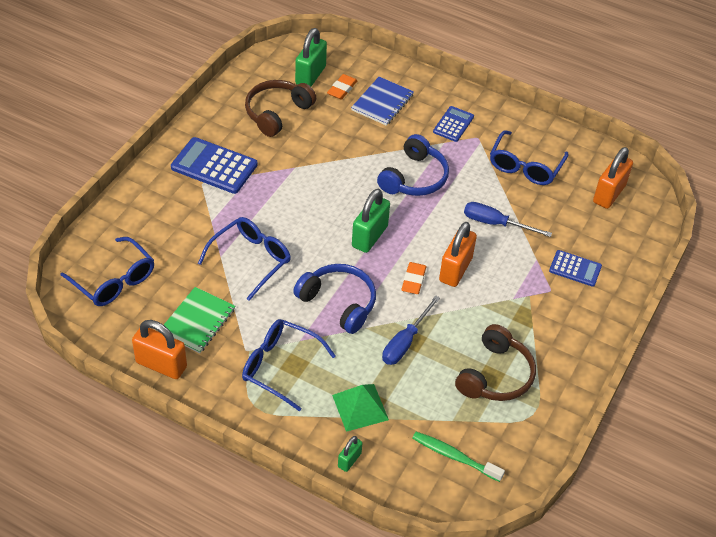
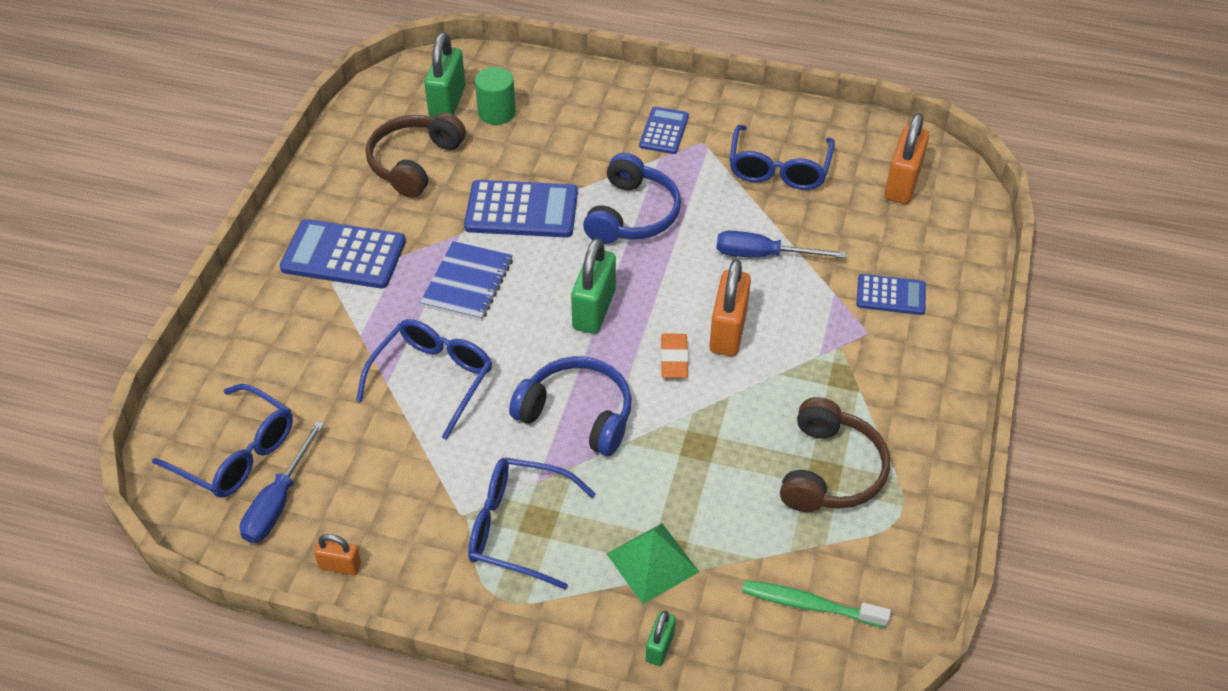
camera: 10 degrees left, 0 degrees up
(161, 365) = (340, 565): orange padlock -> orange padlock, size x0.53
(197, 321) = (378, 487): green notebook -> none
(340, 159) = (521, 210): none -> blue calculator
(342, 89) = (497, 112): orange eraser -> green cylinder
(382, 102) = (558, 120): blue notebook -> blue notebook (467, 283)
(405, 342) = (689, 450): blue screwdriver -> blue screwdriver (278, 501)

